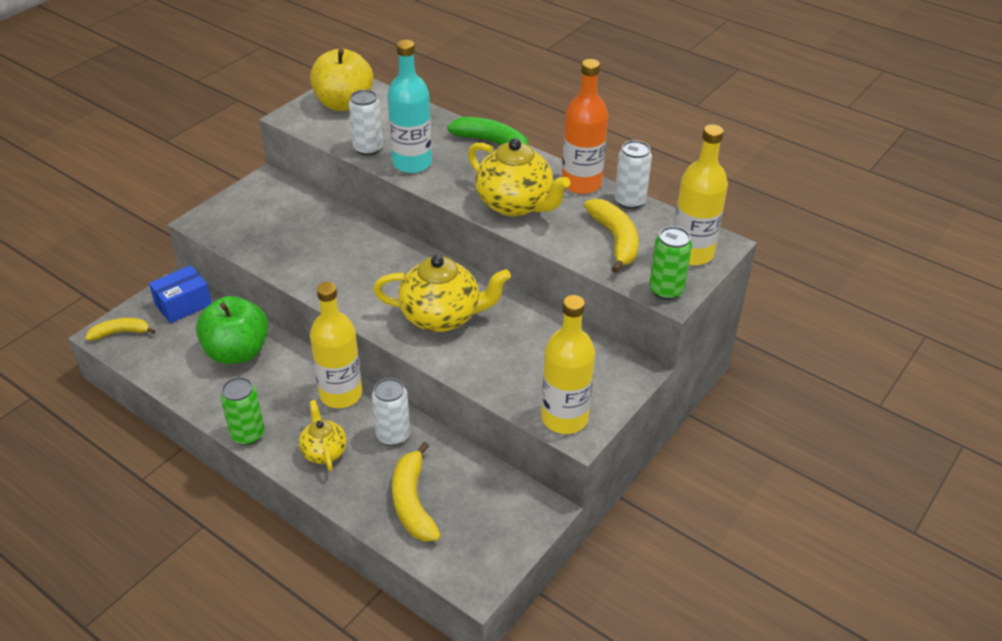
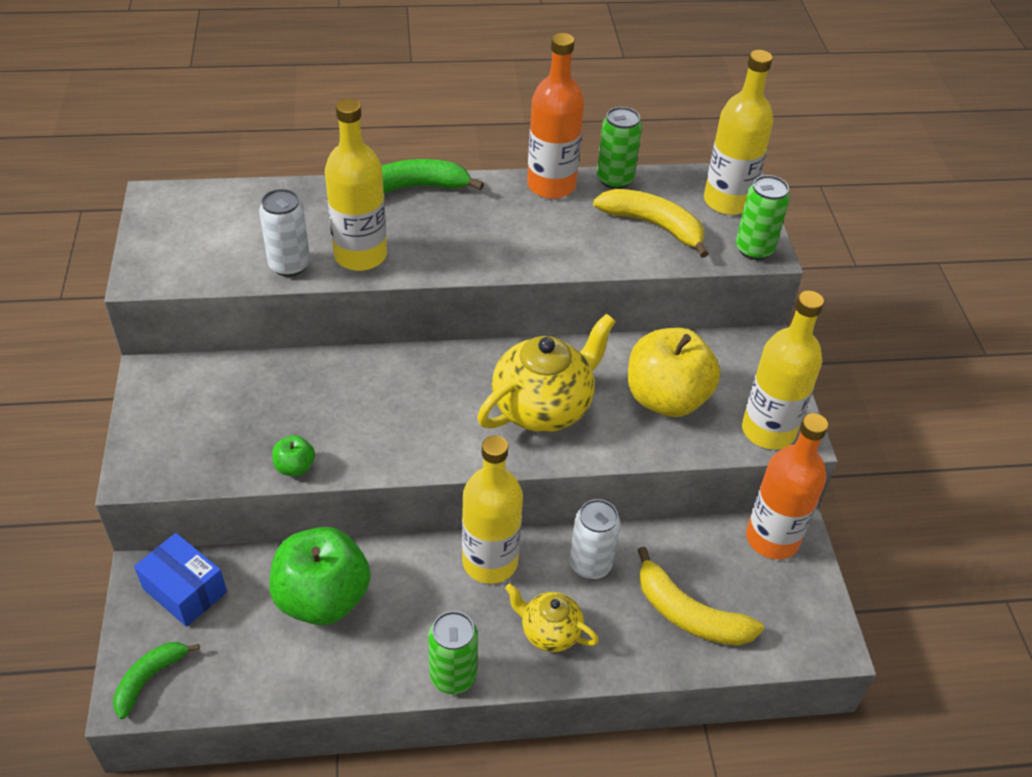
camera: 45 degrees left, 5 degrees up
(120, 333) = (149, 678): yellow banana -> green banana
(183, 304) = (185, 590): blue box -> blue box turned 60 degrees counterclockwise
(273, 264) = (295, 467): none -> green apple
(344, 104) = (187, 227): yellow apple -> yellow apple (666, 398)
(412, 163) = (360, 255): turquoise bottle -> yellow bottle
(515, 204) = (521, 241): yellow teapot -> none
(523, 502) = (772, 538): none -> orange bottle
(629, 201) = (615, 179): white can -> green can

